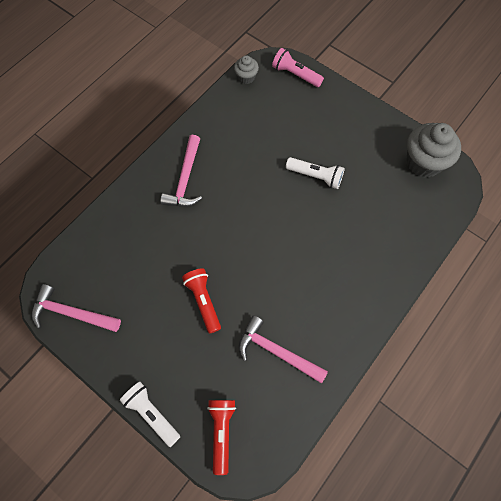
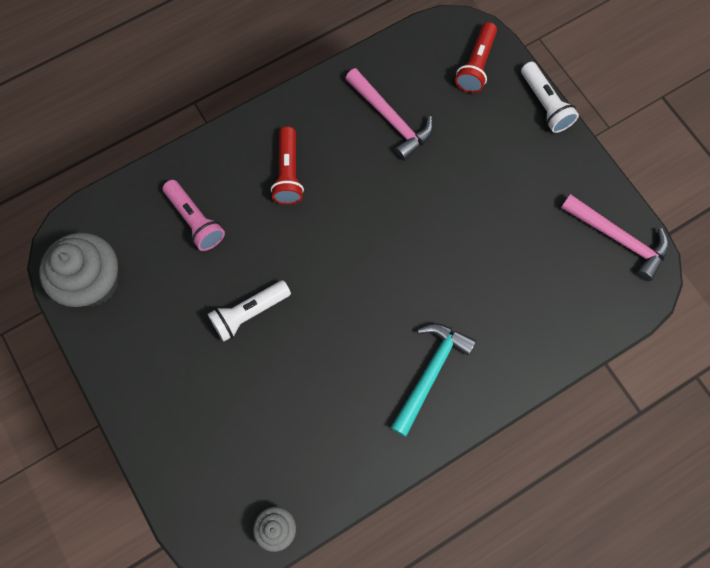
camera: 160 degrees left, 5 degrees up
(185, 179) = (430, 372): pink hammer -> turquoise hammer
(203, 301) = (455, 199): red flashlight -> red flashlight (288, 173)
(295, 74) = (196, 503): pink flashlight -> pink flashlight (195, 220)
(315, 176) = (249, 313): white flashlight -> white flashlight turned 75 degrees counterclockwise

